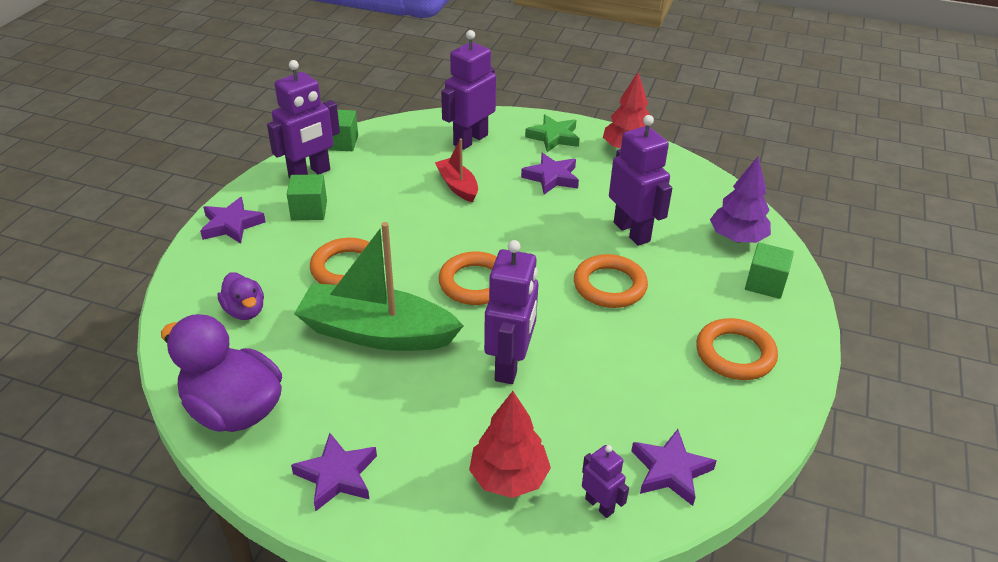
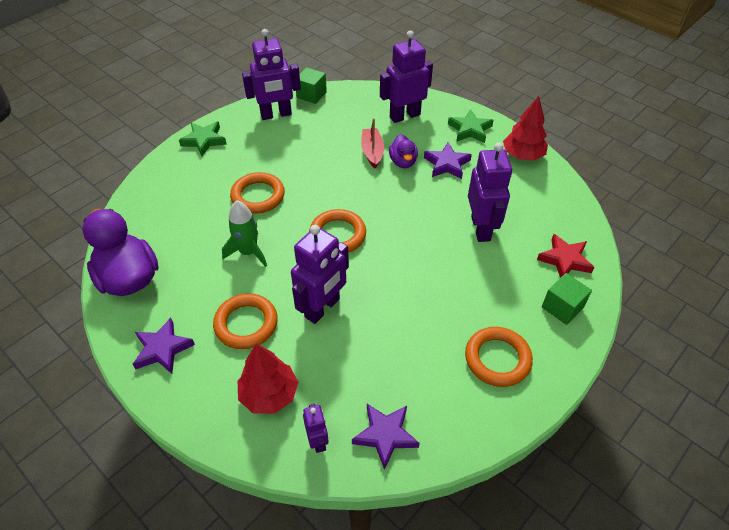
camera: 25 degrees right, 10 degrees up
(231, 225) = (204, 140): purple star -> green star
(245, 311) = (176, 208): purple duck -> purple duck (403, 162)
(309, 210) = (259, 143): green cube -> none
(377, 333) = (248, 252): green boat -> green rocket
(609, 286) = (435, 269): orange ring -> orange ring (246, 324)
(737, 238) = (565, 260): purple tree -> red star

